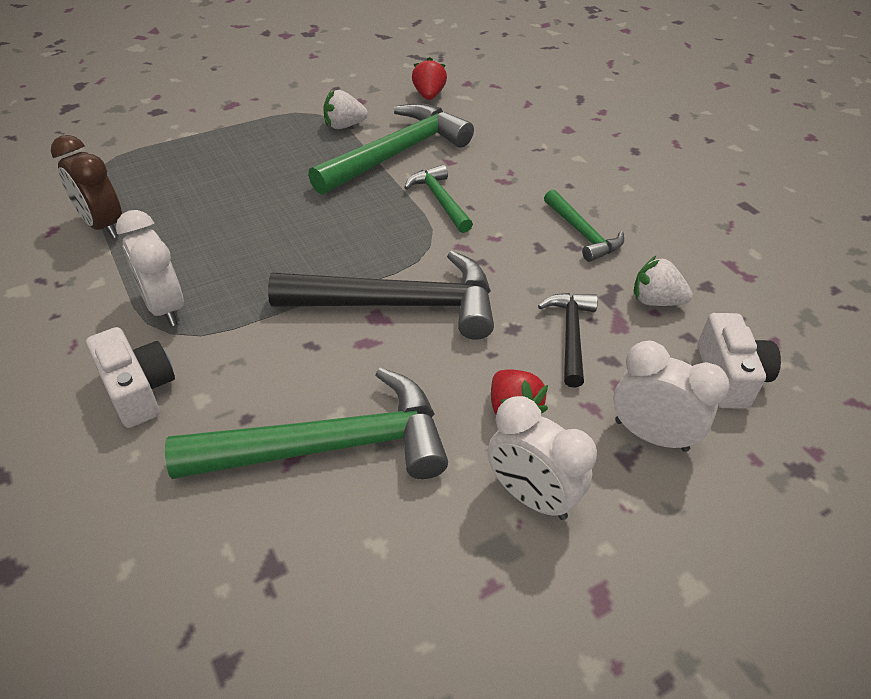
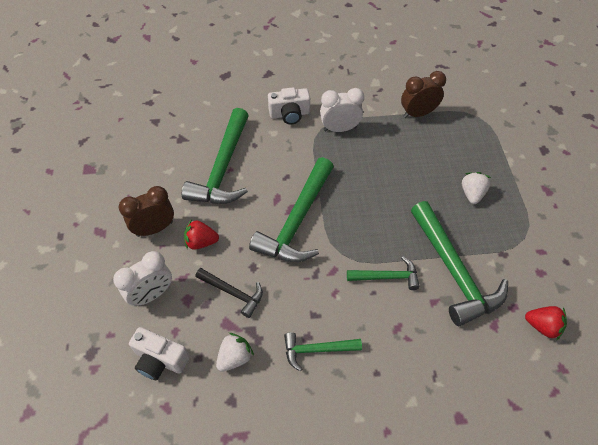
camera: 115 degrees right, 10 degrees up
(344, 126) = (502, 250): white strawberry -> white strawberry (472, 194)
(399, 304) = (297, 221): black hammer -> green hammer
(531, 496) = (154, 229): white clock -> brown clock

